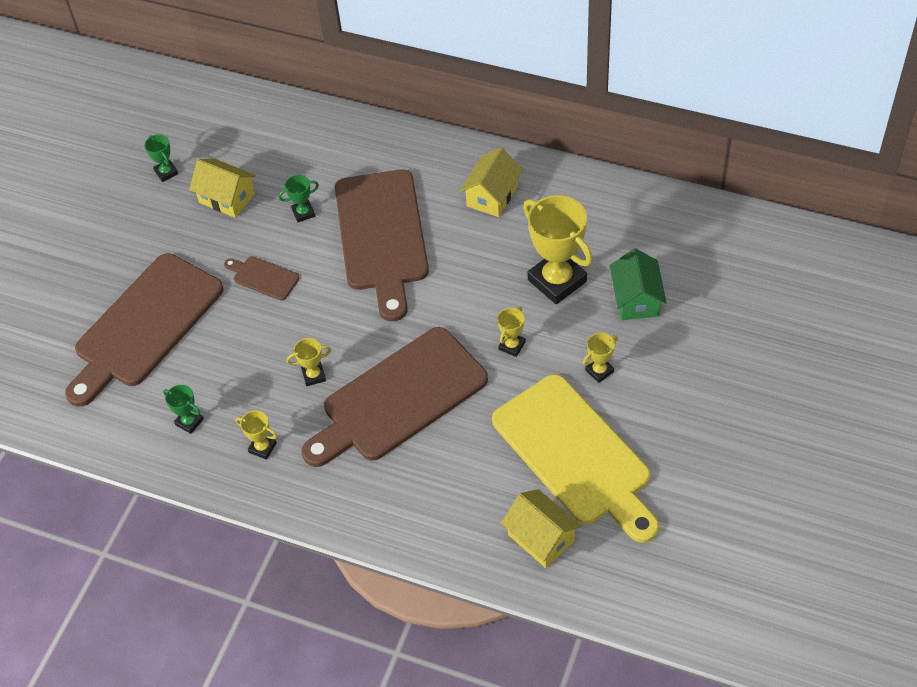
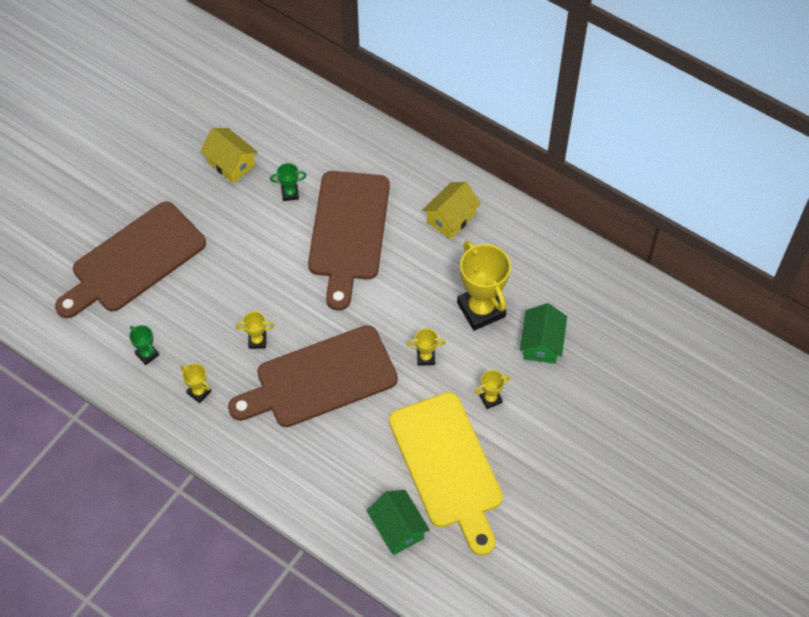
camera: 10 degrees right, 5 degrees up
(166, 172) = (187, 127): green trophy -> none
(263, 277) = (241, 243): brown cutting board -> none
(512, 346) = (425, 357): yellow trophy -> yellow trophy turned 45 degrees clockwise
(541, 537) = (398, 528): yellow house -> green house

